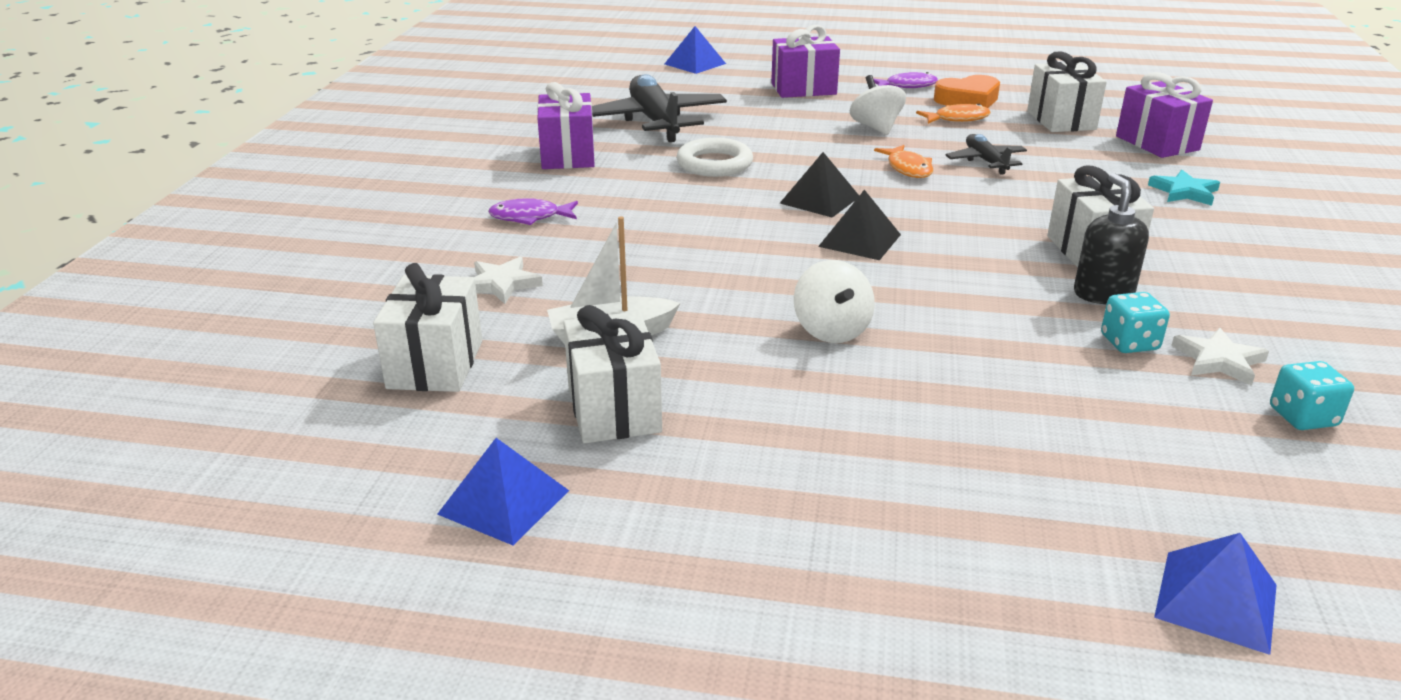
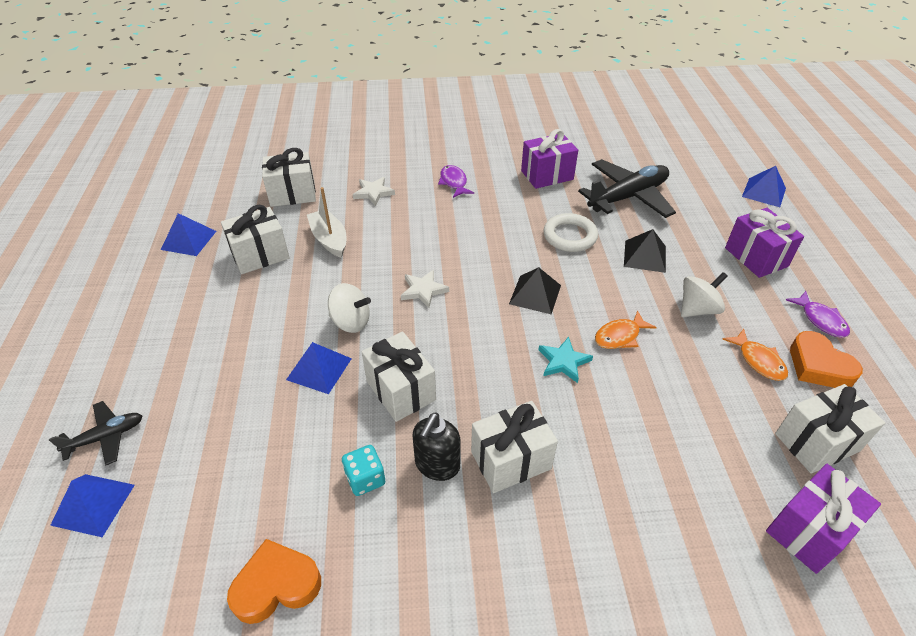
camera: 75 degrees right, 15 degrees up
(831, 330) = (351, 322): white spinning top -> white spinning top turned 135 degrees counterclockwise
(860, 240) = (477, 321): black pyramid -> black pyramid (645, 256)
(927, 364) = (319, 369): none -> blue pyramid
(979, 305) = (401, 390): none -> white gift
(986, 161) = (665, 385): black plane -> black plane (106, 437)
(1103, 294) = (437, 465): black soap dispenser -> black soap dispenser turned 135 degrees clockwise
(1184, 192) = (680, 545): turquoise star -> turquoise star (563, 362)
(1219, 360) = (349, 537): white star -> white star (423, 290)
(1302, 417) = (276, 585): turquoise dice -> orange heart

